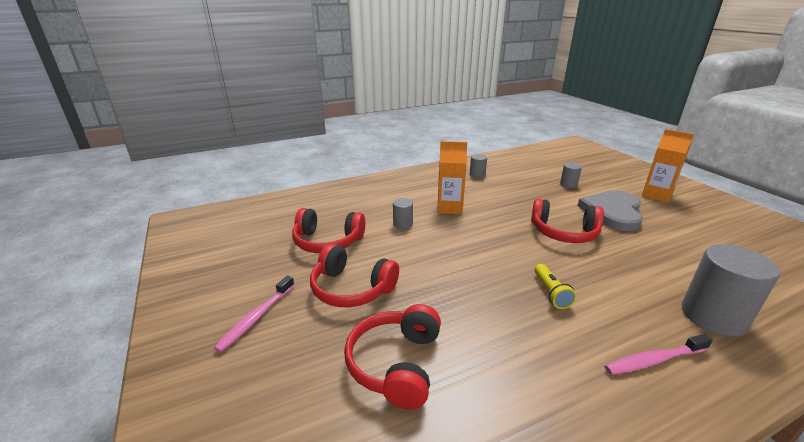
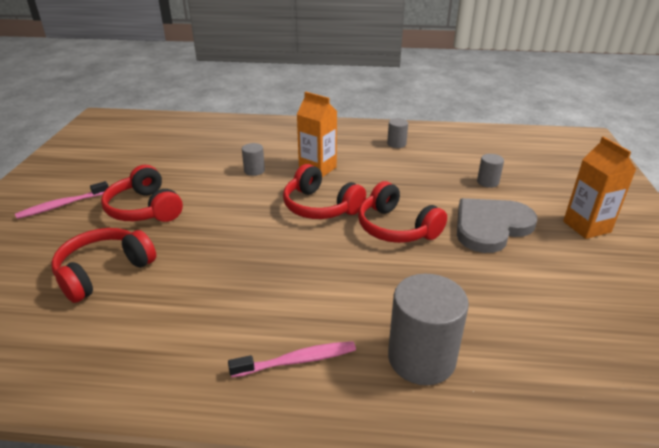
camera: 30 degrees right, 5 degrees up
(327, 241) = (176, 166): red headphones -> red headphones (320, 206)
(551, 293) = (294, 273): yellow flashlight -> none
(654, 360) = (297, 361): pink toothbrush -> pink toothbrush turned 150 degrees clockwise

